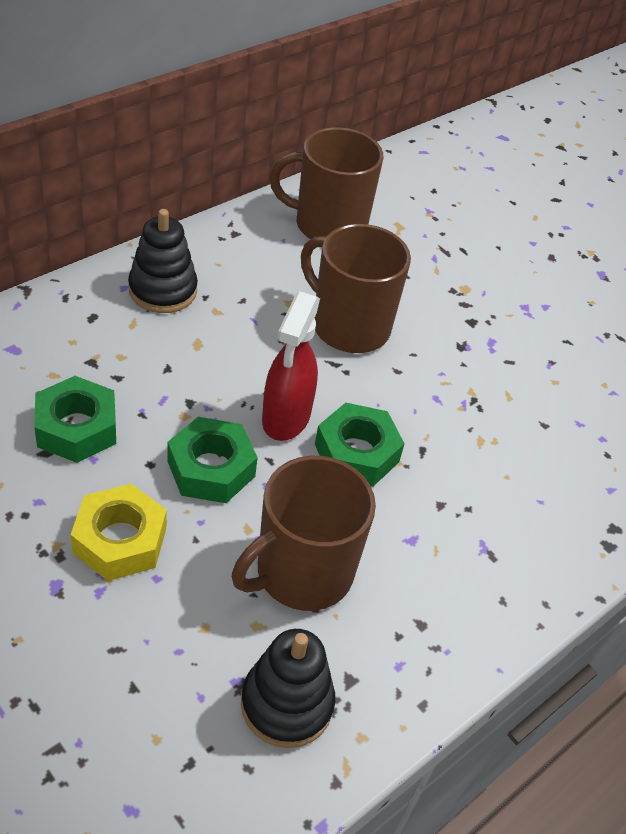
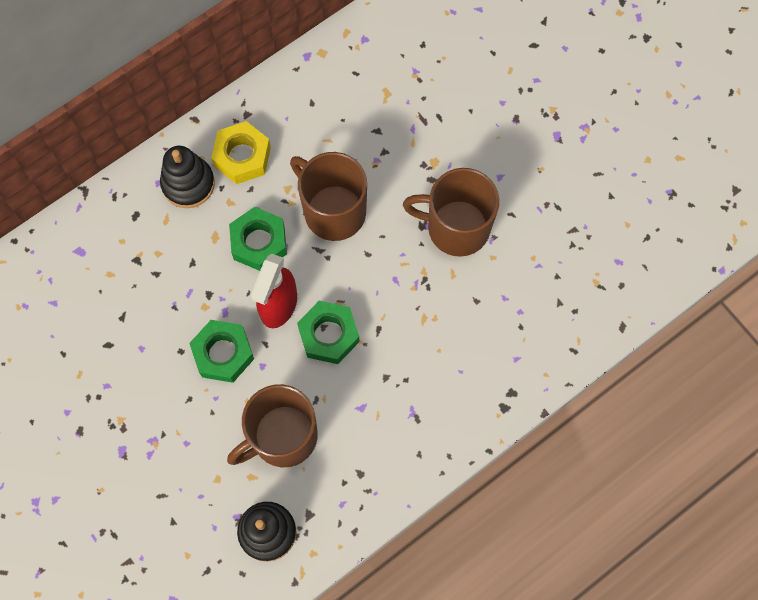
camera: 10 degrees right, 25 degrees up
(76, 428) = (128, 322): green nut -> green nut (259, 242)
(120, 540) = (161, 415): yellow nut -> yellow nut (242, 156)
(328, 225) = (325, 98): brown mug -> brown mug (456, 227)

